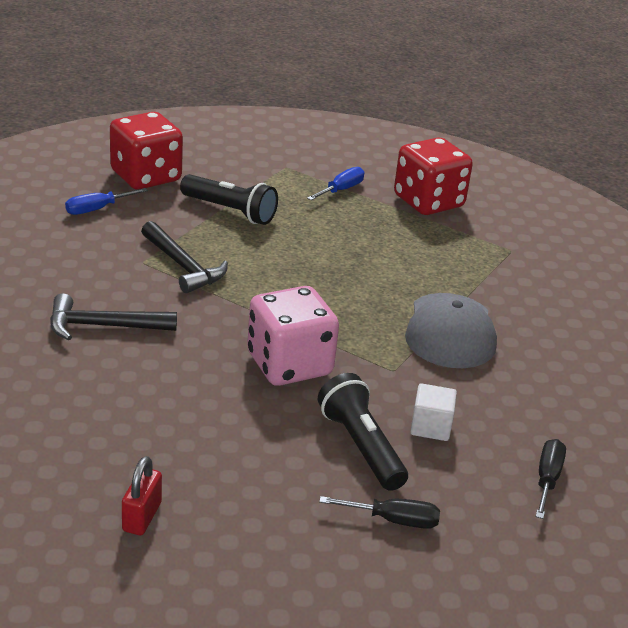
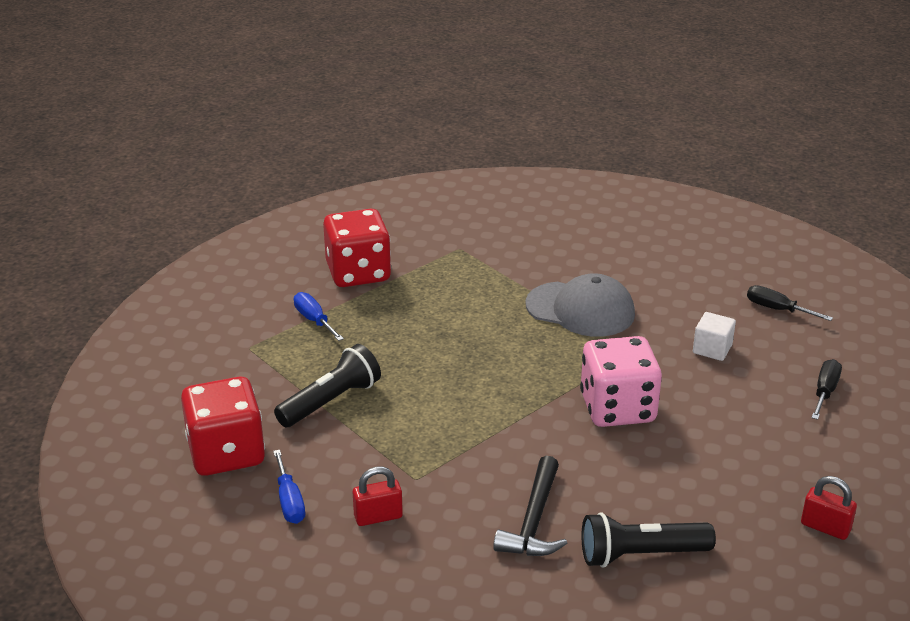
camera: 70 degrees left, 0 degrees up
(89, 249) = (378, 517): none -> red padlock
(183, 266) = (433, 450): black hammer -> none
(361, 446) = (735, 390): black flashlight -> black flashlight (640, 555)

